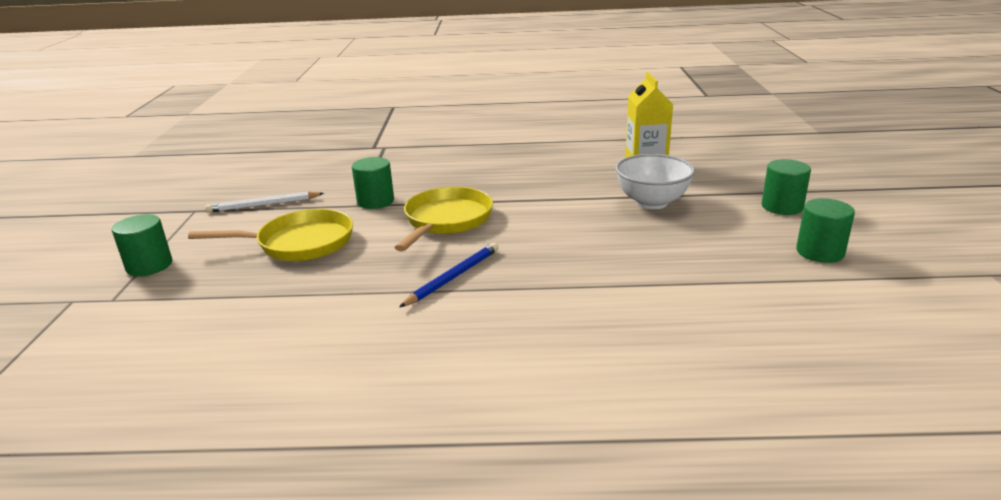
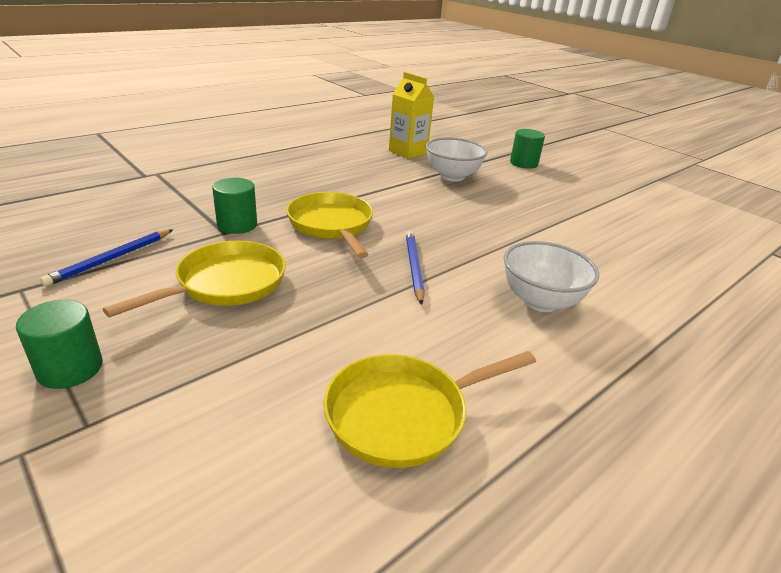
camera: 45 degrees left, 5 degrees up
(258, 377) = (403, 414): none -> yellow pan
(264, 205) = (111, 259): white pencil -> blue pencil
(519, 348) = (540, 301): none -> white bowl
(820, 252) = (581, 186): green cylinder -> none

